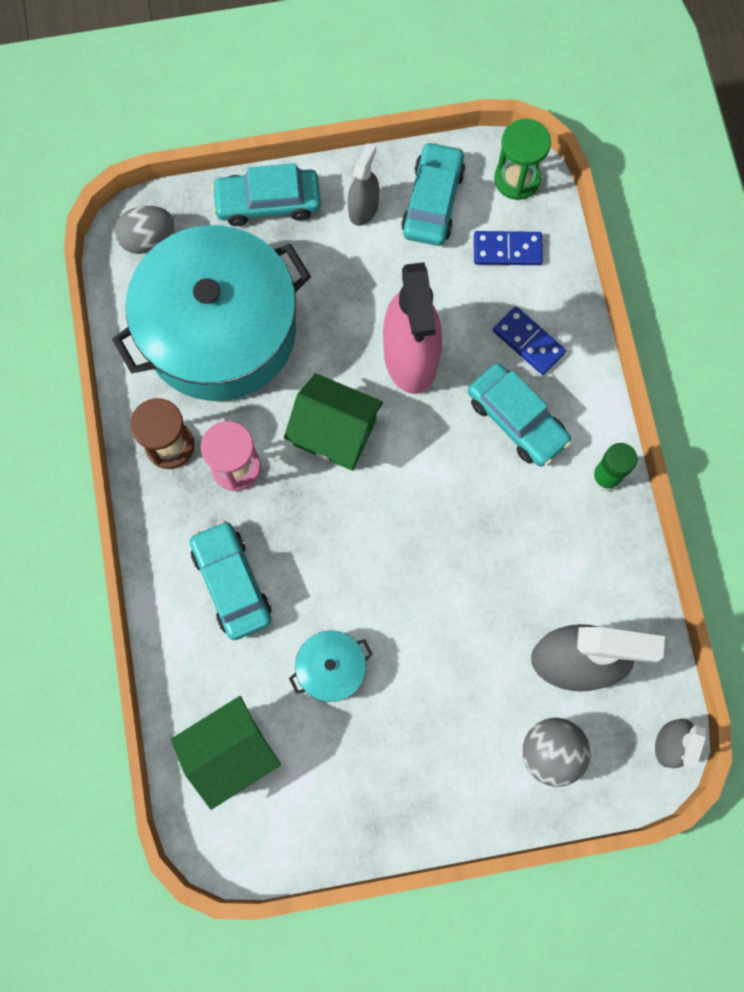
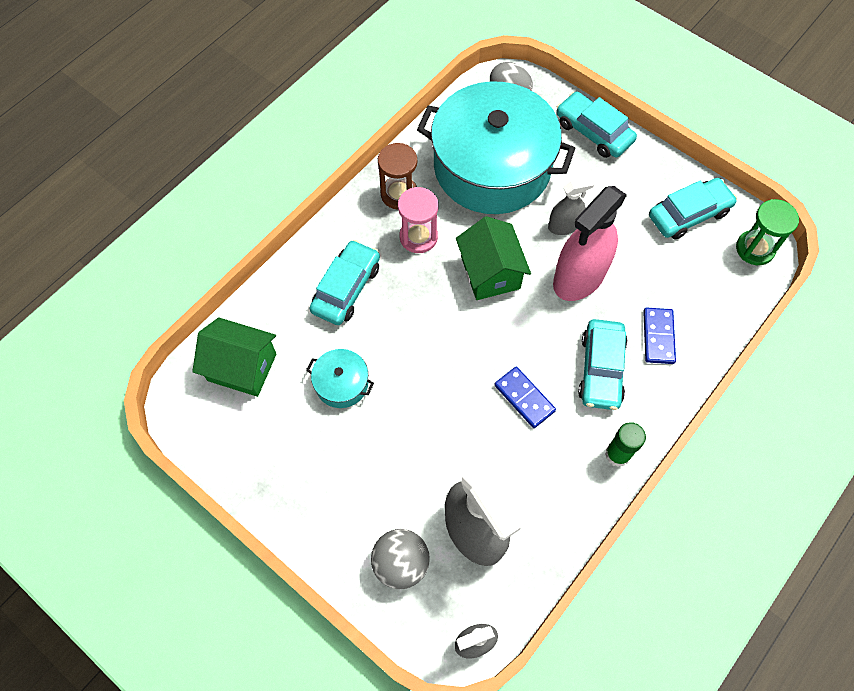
camera: 50 degrees right, 10 degrees down
(363, 208) = (643, 181): grey spray bottle -> grey spray bottle (564, 226)
(507, 250) = (704, 279): blue domino -> blue domino (524, 398)

